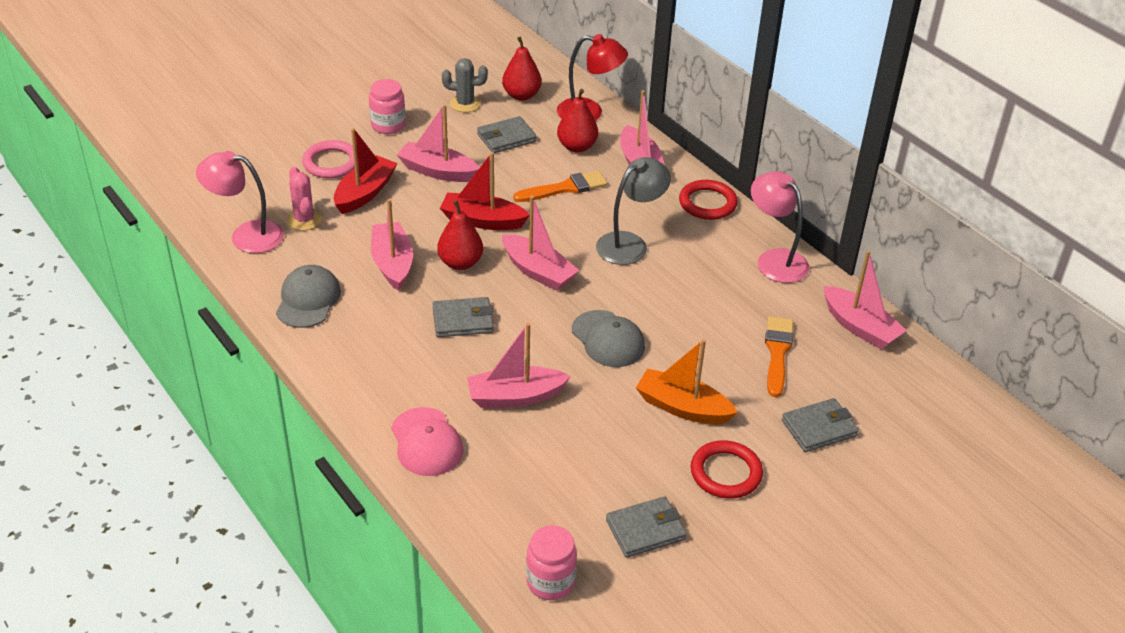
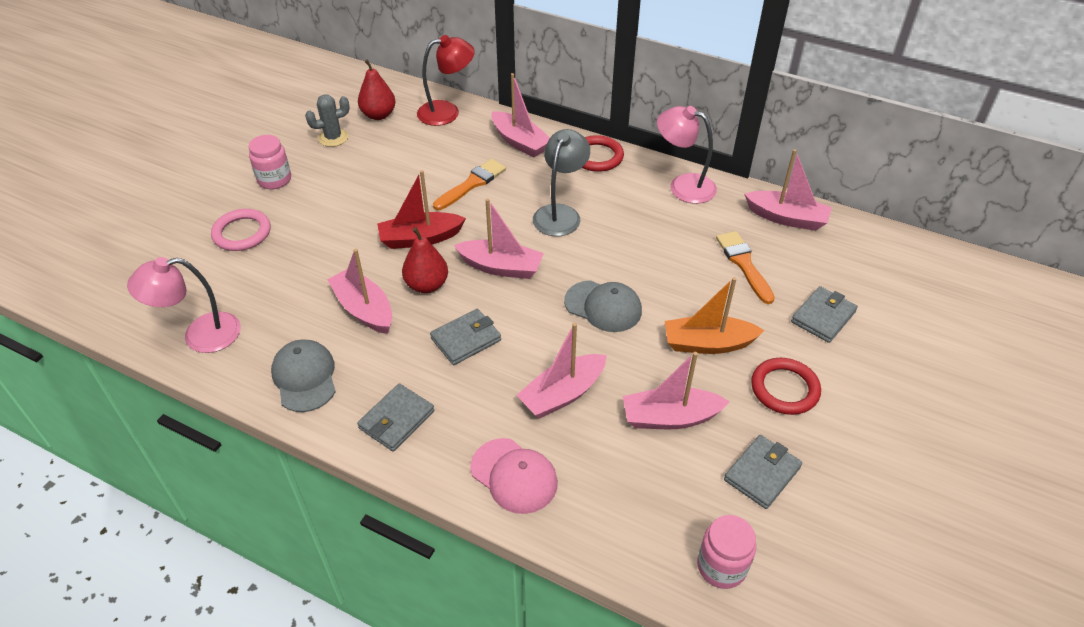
camera: 25 degrees left, 5 degrees up
(304, 220) = (250, 298): pink cactus -> none
(365, 193) = (293, 251): red boat -> none
(437, 171) = (349, 207): pink boat -> pink boat (670, 417)
(506, 138) = (391, 156): grey wallet -> grey wallet (396, 420)
(577, 147) = (457, 144): red pear -> none

